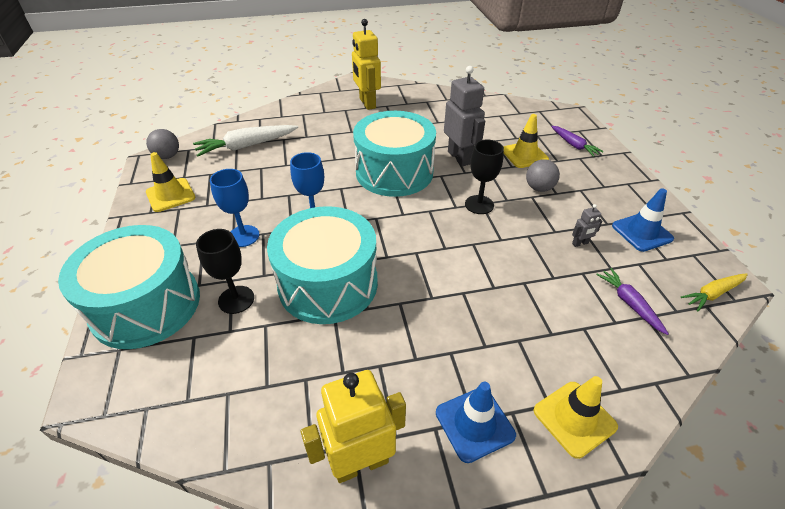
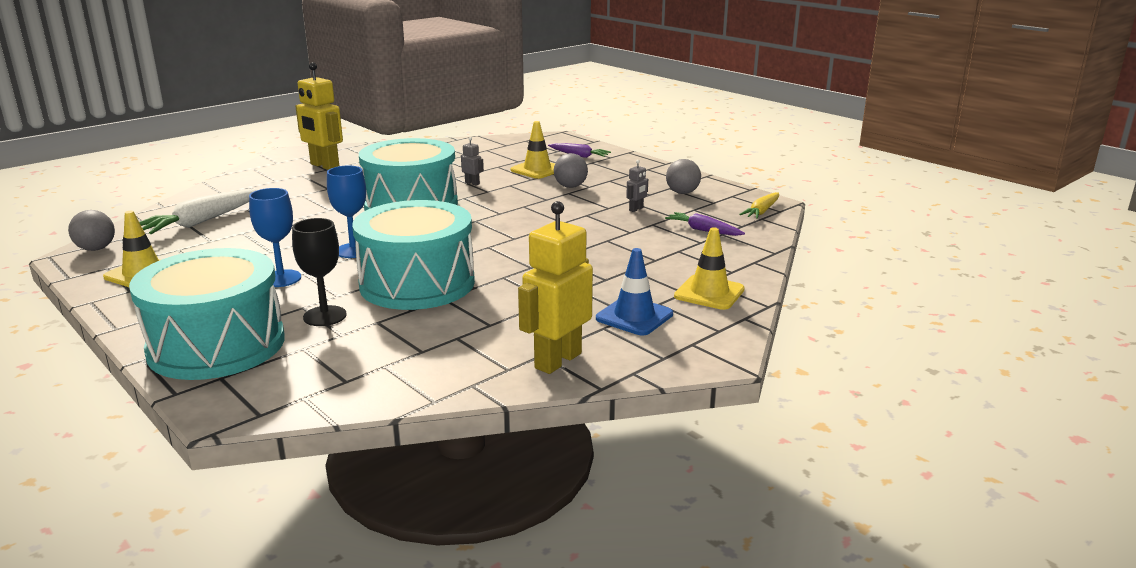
camera: 30 degrees left, 20 degrees down
(459, 157) = (472, 183): grey robot -> grey robot, size x0.44
(479, 205) = (522, 207): black goblet -> none
(642, 232) = (682, 193): blue traffic cone -> grey ball

